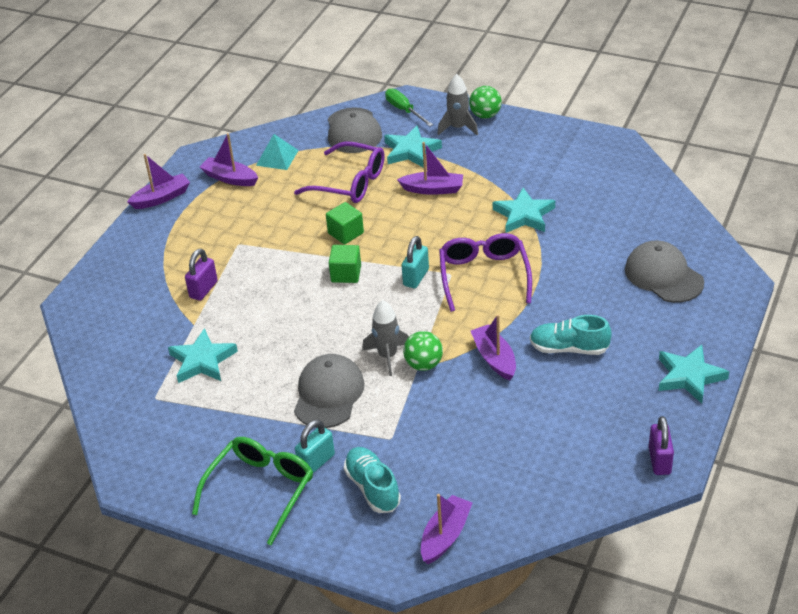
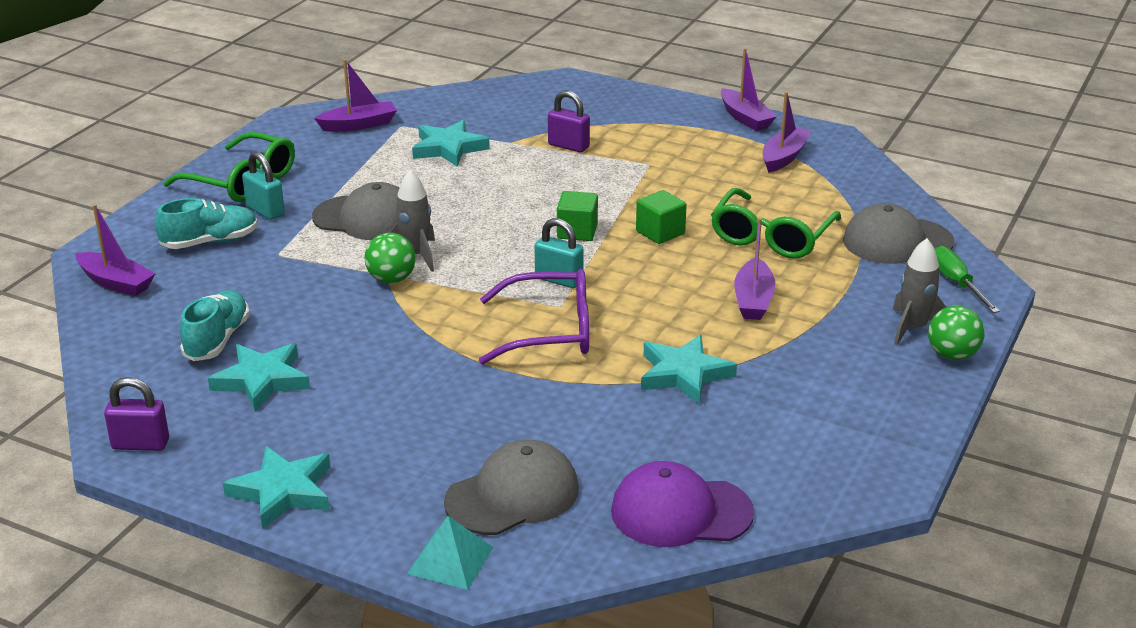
camera: 90 degrees right, 10 degrees down
(277, 157) = (830, 187): turquoise pyramid -> turquoise pyramid (450, 560)
(350, 183) = (771, 237): purple glasses -> green glasses
(404, 110) = (956, 283): green screwdriver -> green screwdriver turned 75 degrees counterclockwise
(411, 151) = (849, 285): turquoise star -> turquoise star (262, 380)
(494, 358) = (383, 330): purple boat -> purple boat (359, 125)
(569, 348) = (380, 390): turquoise shoe -> turquoise shoe (217, 340)
(659, 211) = (680, 512): none -> purple cap

